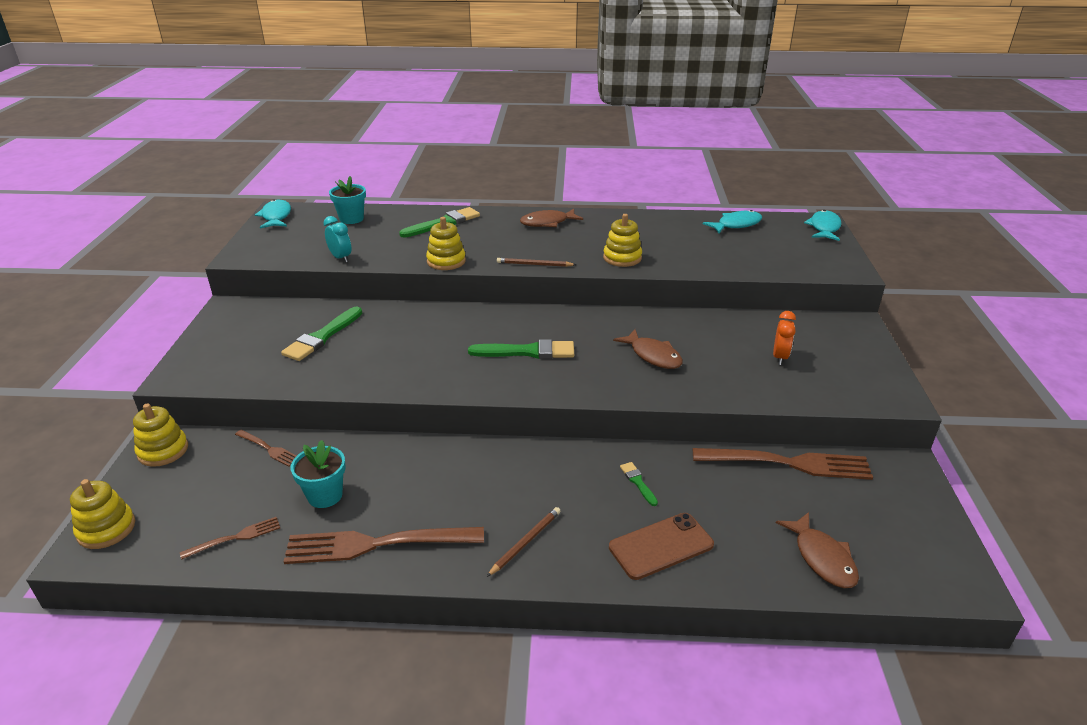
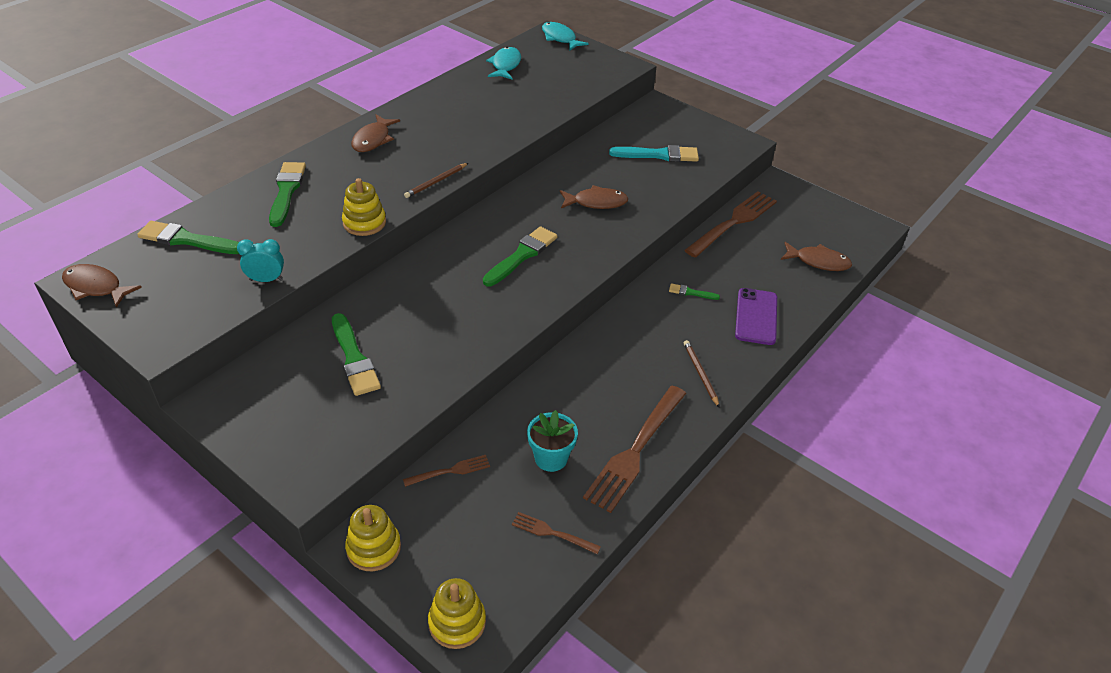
camera: 55 degrees left, 10 degrees up
(235, 538) = (552, 533): brown fork -> brown fork turned 75 degrees counterclockwise
(276, 216) = (96, 287): turquoise fish -> brown fish
(351, 219) = (187, 240): turquoise flower pot -> green brush
(622, 258) = (484, 138): yellow stacking toy -> none
(661, 546) = (756, 316): brown phone -> purple phone
(780, 357) = (658, 155): orange clock -> turquoise brush

